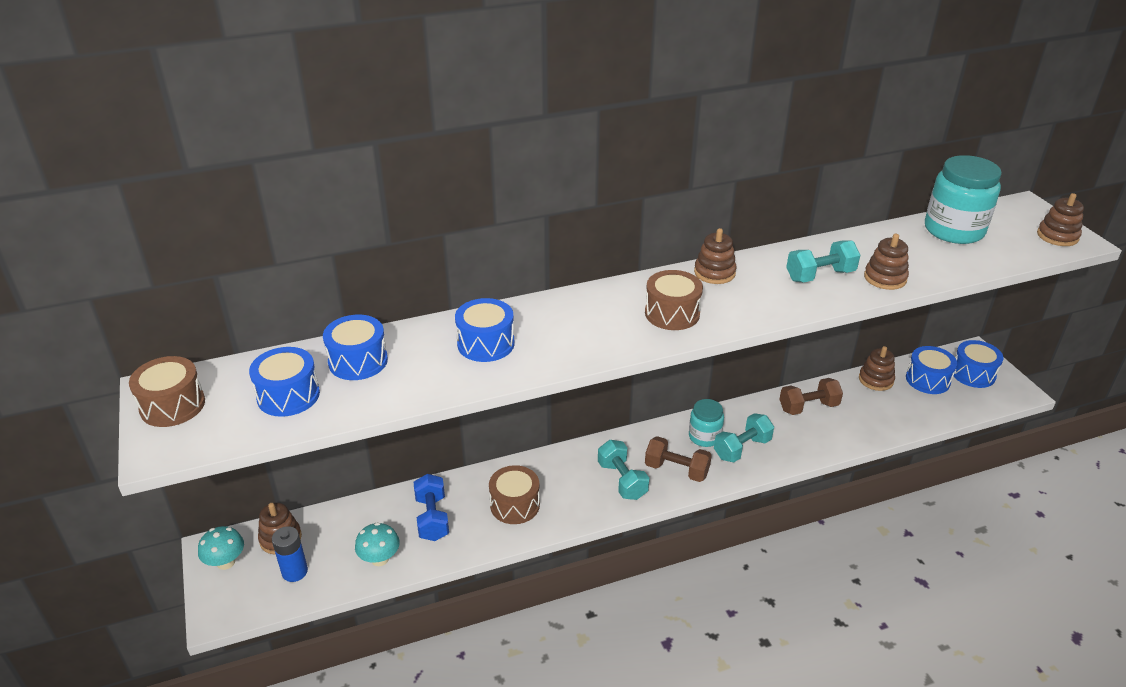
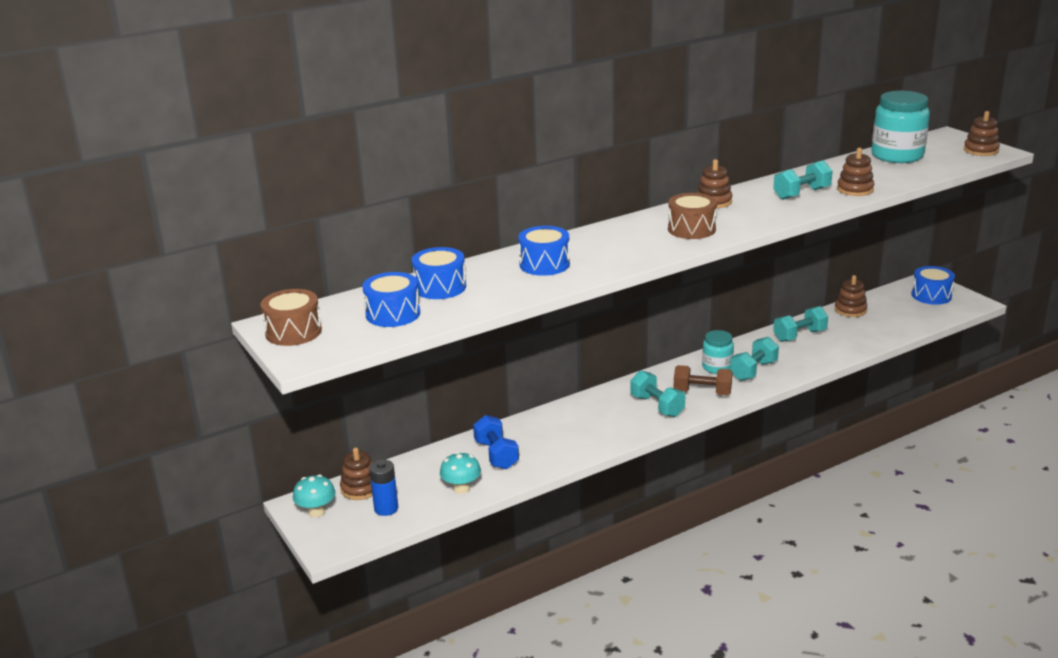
camera: 10 degrees left, 10 degrees down
(515, 505) = (568, 435): brown drum -> none
(808, 407) = (799, 335): brown dumbbell -> turquoise dumbbell
(927, 380) = (894, 304): blue drum -> none

